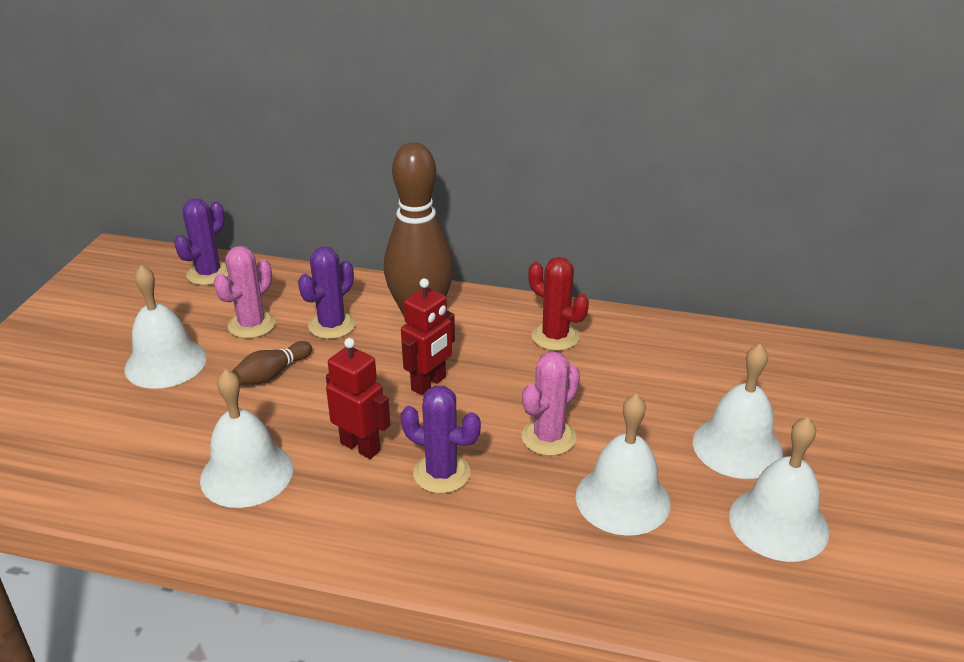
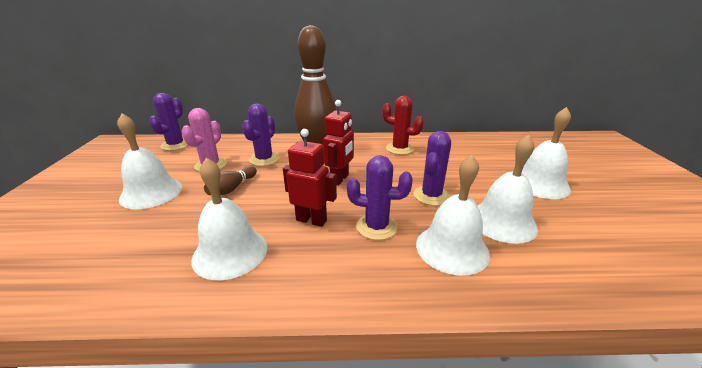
camera: 15 degrees left, 5 degrees down
(548, 437) = (431, 196): pink cactus -> purple cactus
(778, 523) = (602, 219): white bell -> white bell (452, 248)

